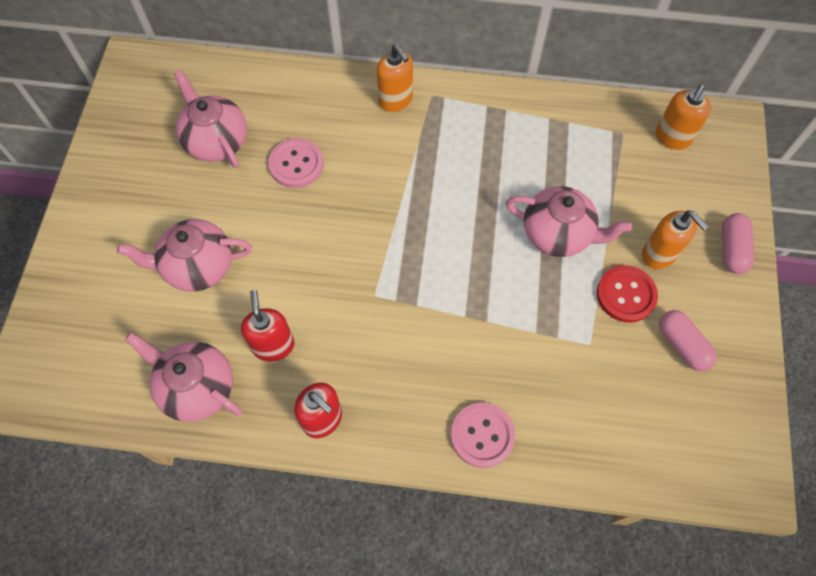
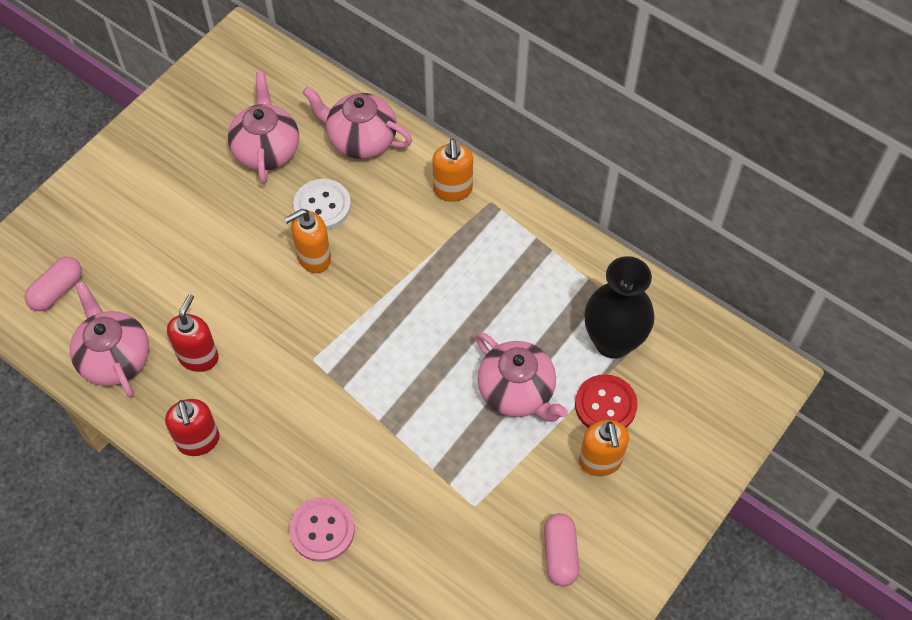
camera: 30 degrees right, 5 degrees down
(198, 266) = (180, 255): pink teapot -> pink teapot (361, 139)
(296, 164) = (322, 206): pink button -> white button
(602, 157) = (613, 342): none -> black vase
(626, 295) = (540, 481): red button -> red button (605, 405)
(672, 138) = (698, 359): orange soap dispenser -> orange soap dispenser (313, 258)
(732, 249) = (677, 495): pink capsule -> pink capsule (57, 291)

